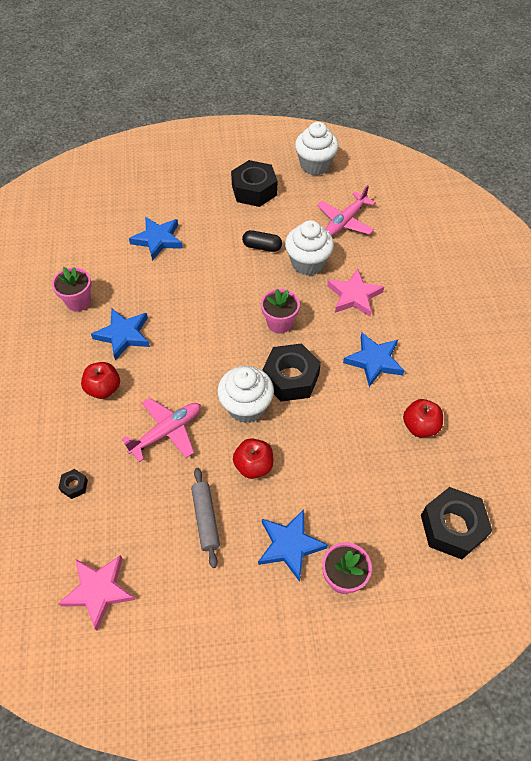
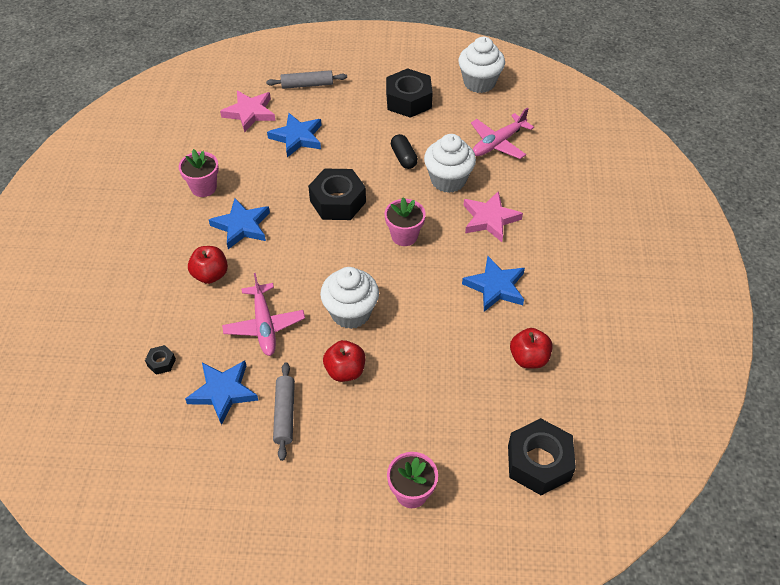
camera: 10 degrees right, 5 degrees down
(99, 590) = (164, 464): pink star -> pink star (250, 113)
(156, 187) = (307, 85): none -> grey rolling pin
(167, 432) = (264, 325): pink plane -> pink plane turned 105 degrees clockwise
(262, 247) = (403, 158): black capsule -> black capsule turned 45 degrees clockwise
(290, 378) = (403, 291): black nut -> black nut (338, 201)
(290, 545) = (364, 453): blue star -> blue star (223, 392)

